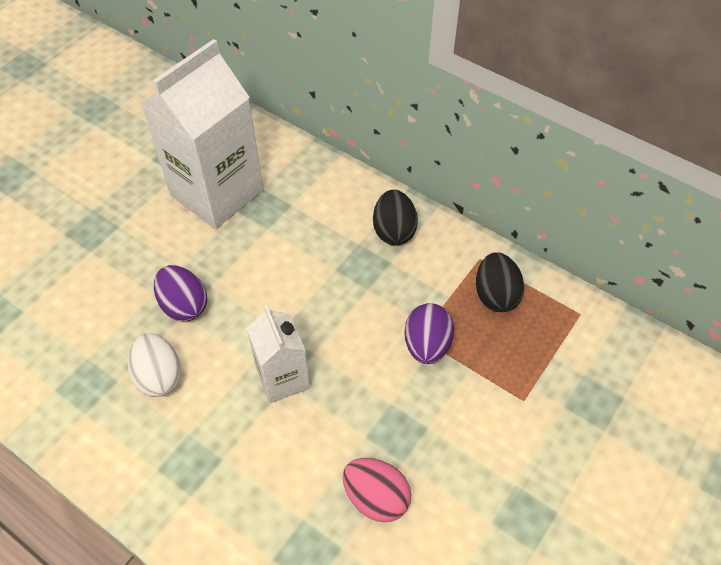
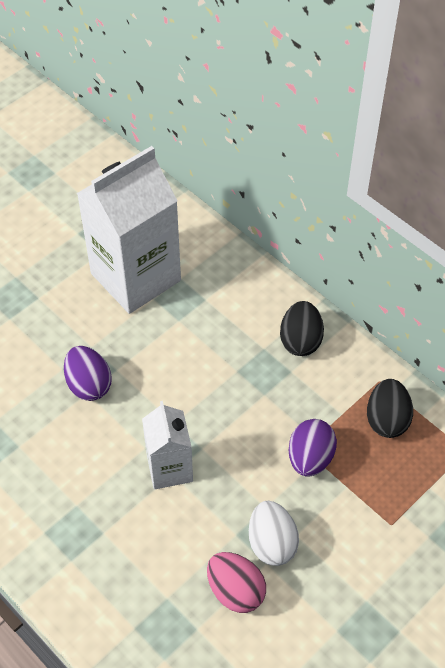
camera: 10 degrees right, 0 degrees up
(159, 376) = (57, 448): white egg -> white egg (272, 543)

